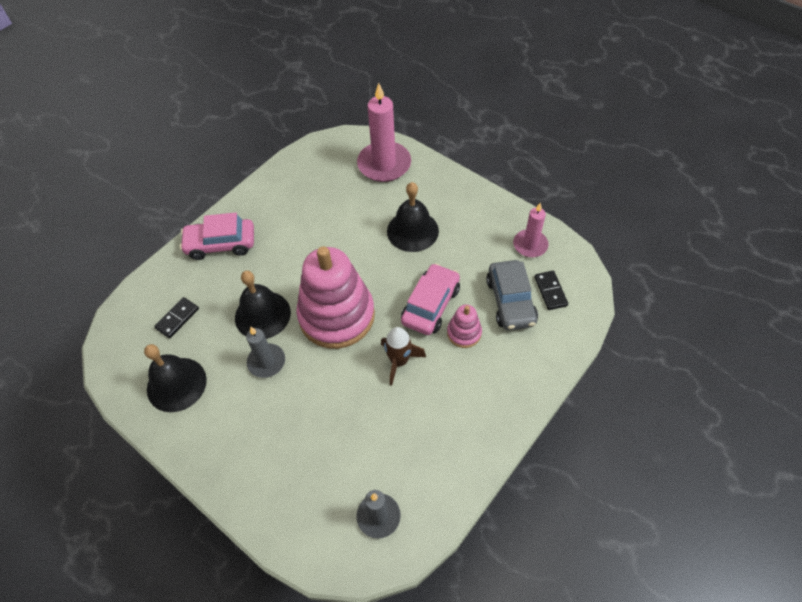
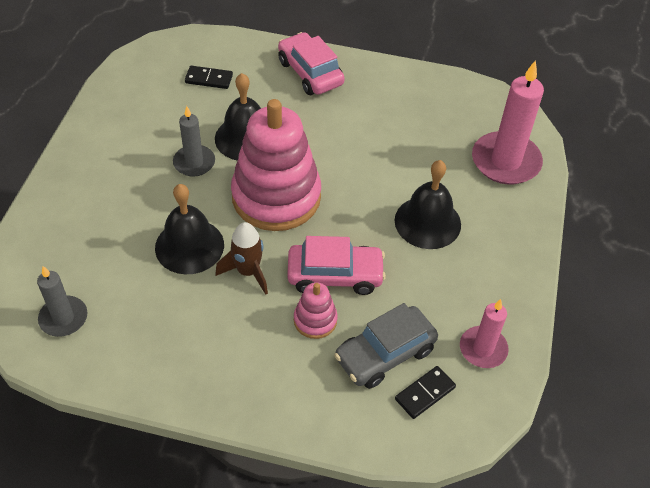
camera: 60 degrees right, 5 degrees down
(176, 384) = (140, 108): black bell -> black bell (189, 246)

